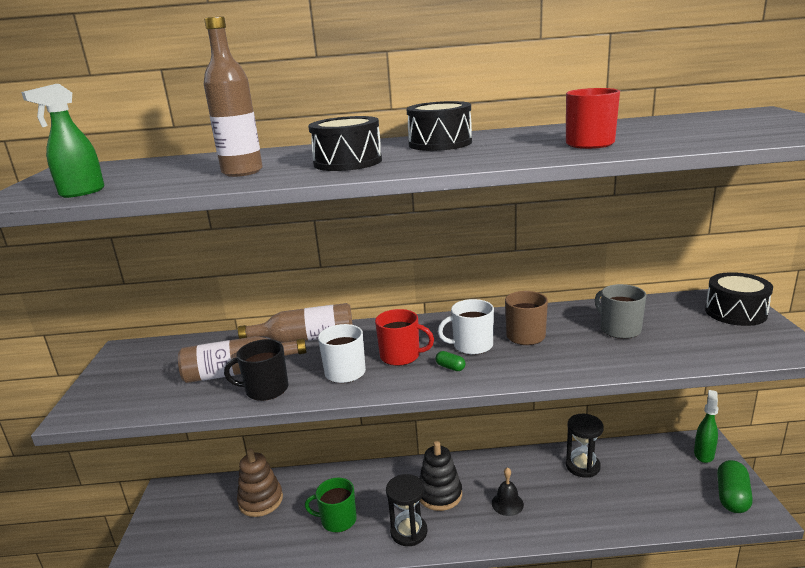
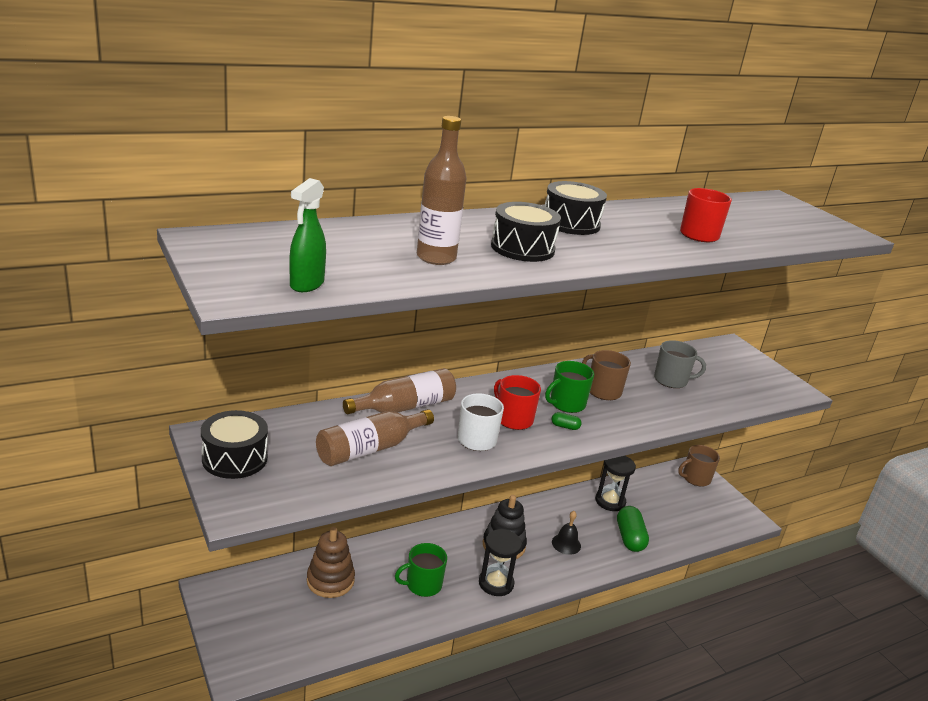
camera: 30 degrees left, 5 degrees up
(266, 389) = (416, 464): black mug -> none
(401, 356) = (513, 419): red mug -> red mug turned 120 degrees counterclockwise
(472, 345) = (566, 404): white mug -> green mug
(619, 329) = (671, 380): grey mug -> grey mug turned 150 degrees clockwise
(703, 454) = (695, 478): green spray bottle -> brown mug
(732, 497) = (728, 510): green capsule -> green capsule (629, 538)
(735, 312) = (743, 359): black drum -> black drum (235, 458)

